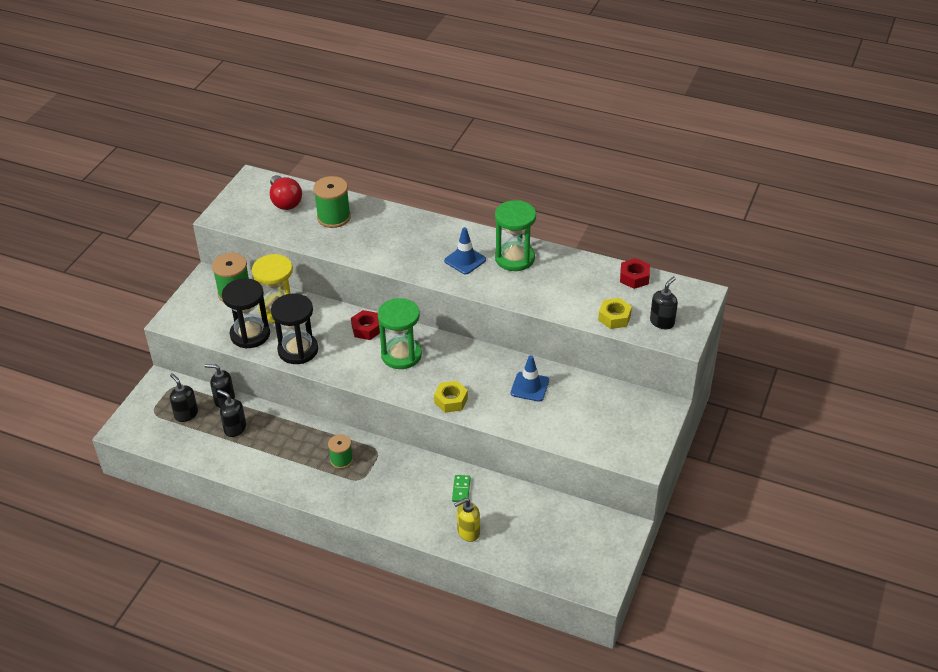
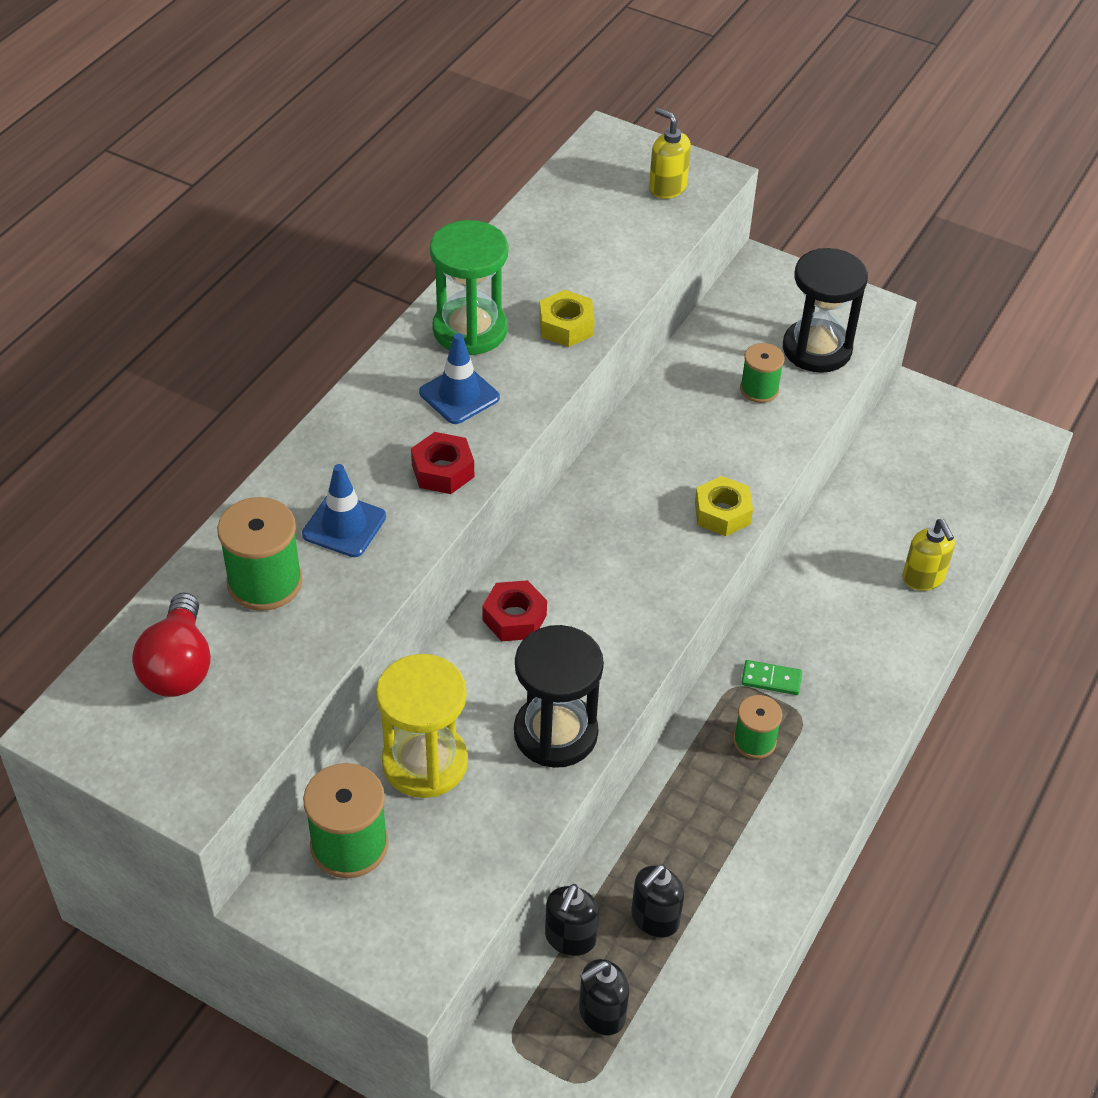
camera: 85 degrees left, 5 degrees up
(250, 334) = (492, 817): black hourglass -> black hourglass (817, 349)
(285, 202) = (178, 666): red light bulb -> red light bulb turned 105 degrees clockwise
(401, 355) = (596, 571): green hourglass -> none
(461, 490) = (833, 577): green domino -> green domino (771, 679)
(530, 387) = (701, 409): blue traffic cone -> blue traffic cone (344, 525)
(553, 411) = (759, 389): none -> green spool
(614, 317) = (648, 235): yellow nut -> yellow nut (566, 326)
(634, 277) = (554, 199): red nut -> red nut (443, 470)
(662, 322) = (667, 188): black soap dispenser -> yellow soap dispenser

